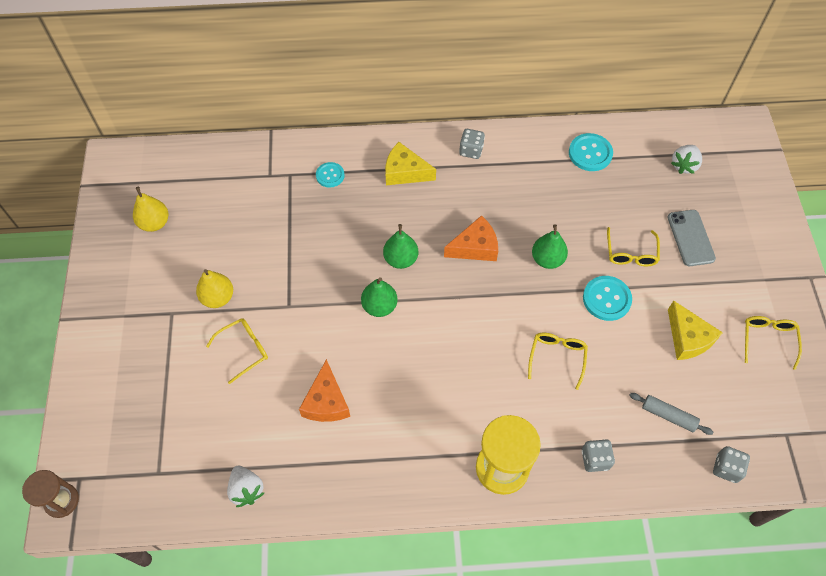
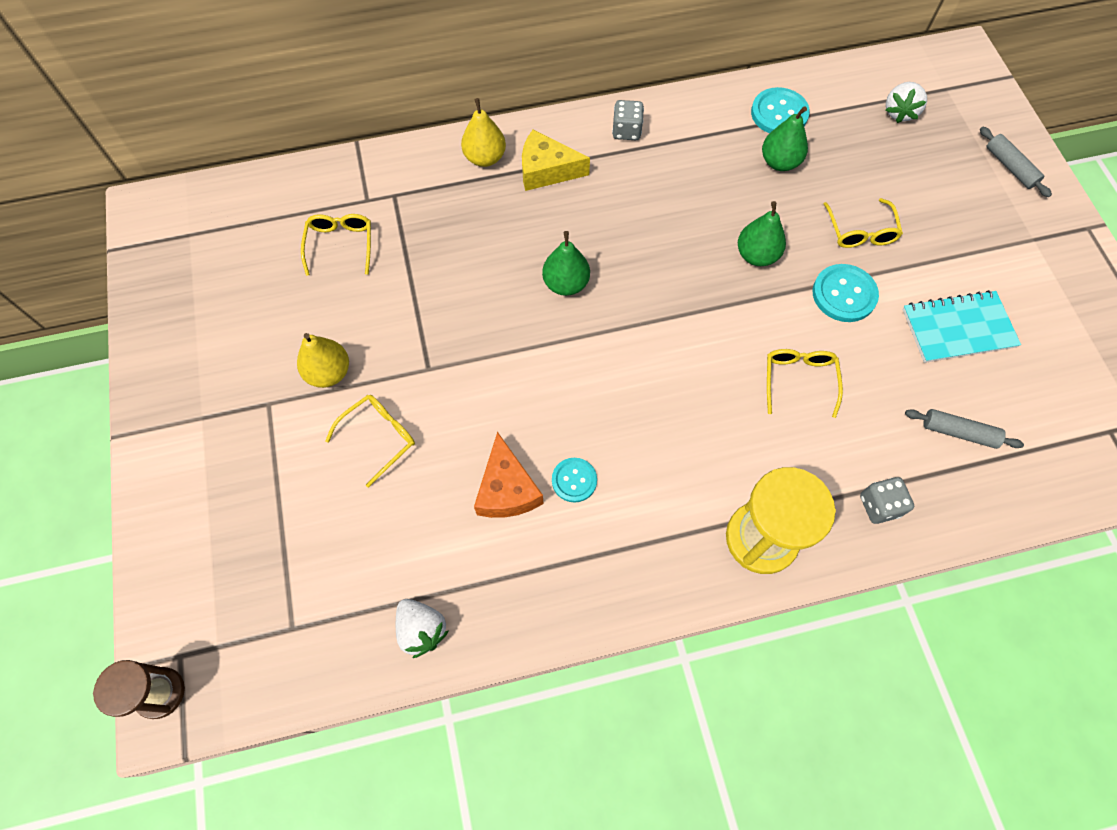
camera: 10 degrees left, 5 degrees up
(154, 223) = (221, 286): yellow pear -> yellow pear (485, 158)
(330, 175) = (448, 188): turquoise button -> turquoise button (574, 480)
(379, 306) = (551, 350): green pear -> green pear (779, 162)
(475, 247) = (660, 253): orange cheese -> none
(687, 338) = (958, 328): yellow cheese -> turquoise notebook
(690, 238) = (930, 201): grey phone -> none
(726, 468) = (1048, 488): grey dice -> none
(760, 220) = (1010, 167): none -> grey rolling pin
(768, 340) = (1057, 314): yellow glasses -> yellow glasses (340, 245)

